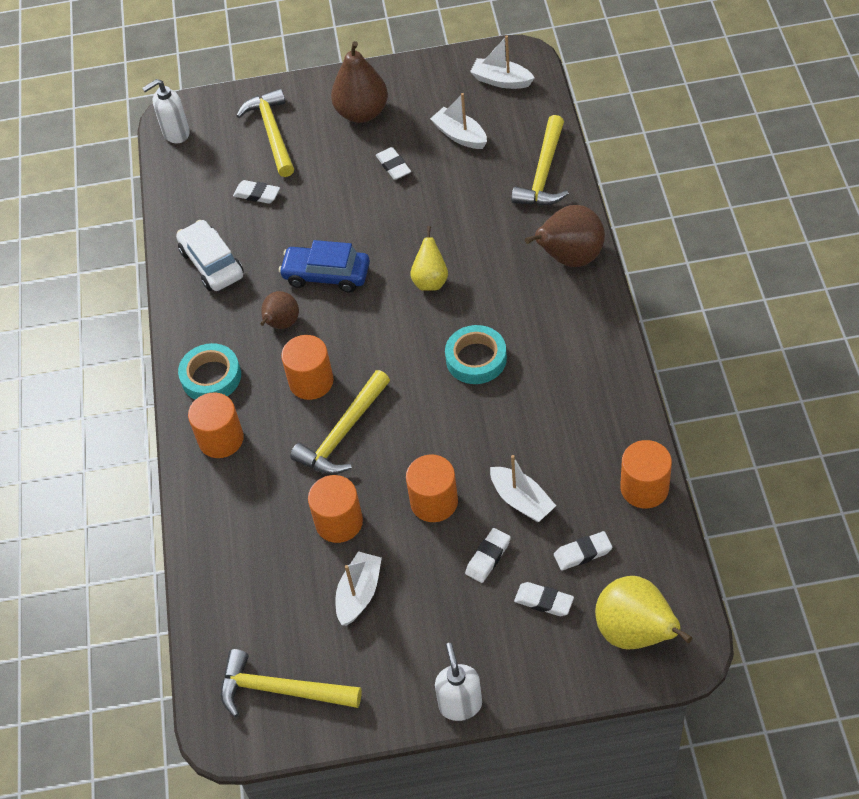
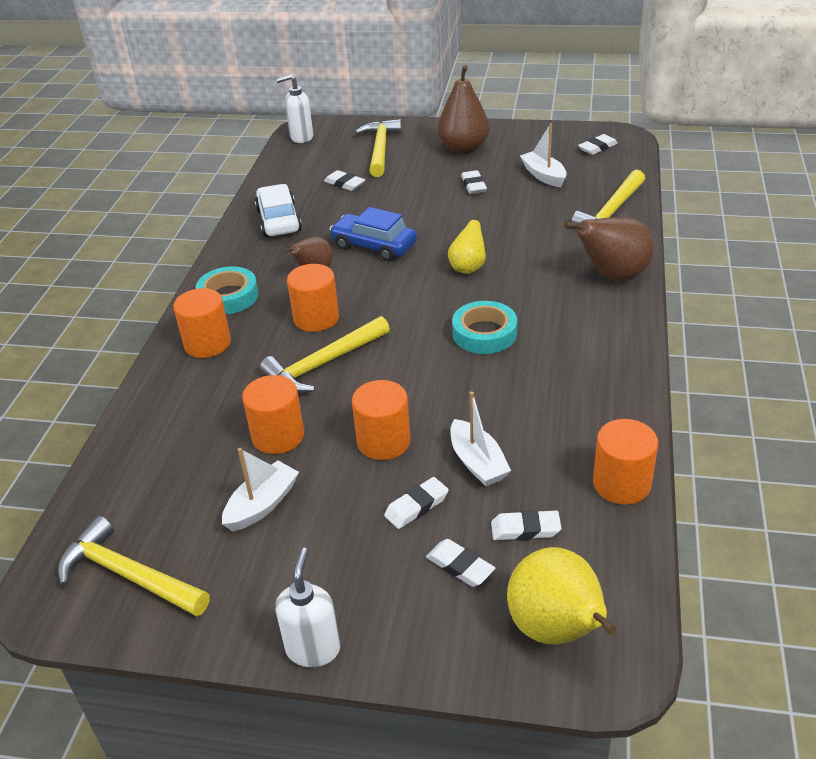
camera: 15 degrees right, 15 degrees down
(501, 80) = (597, 147): white boat -> white eraser

